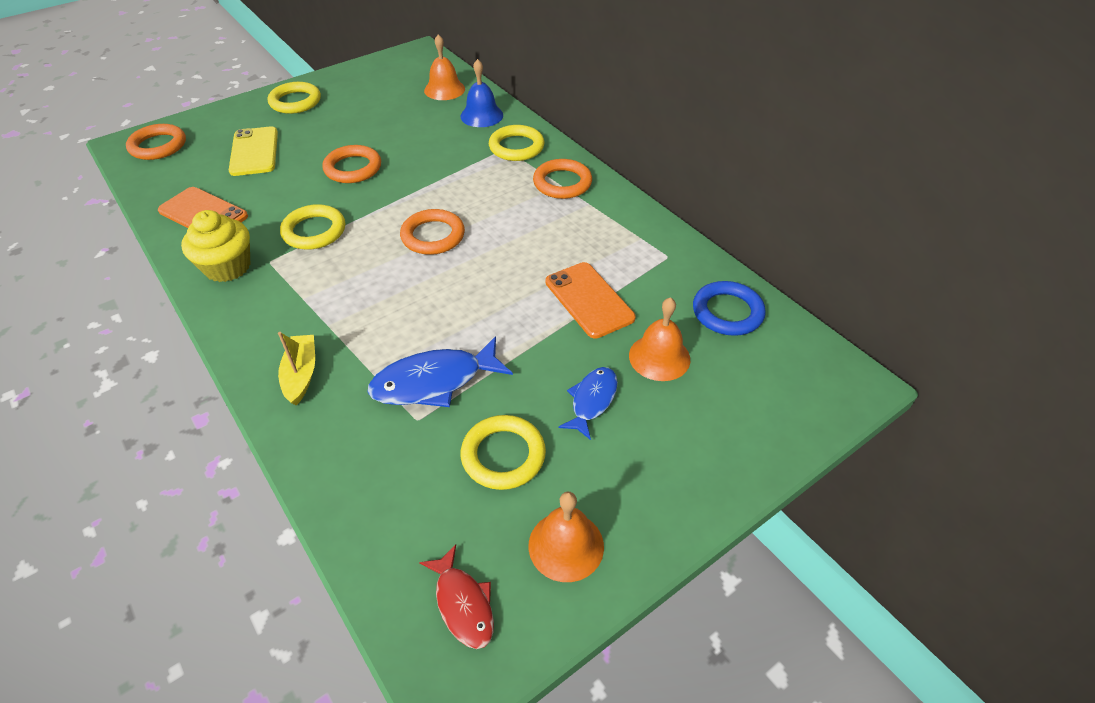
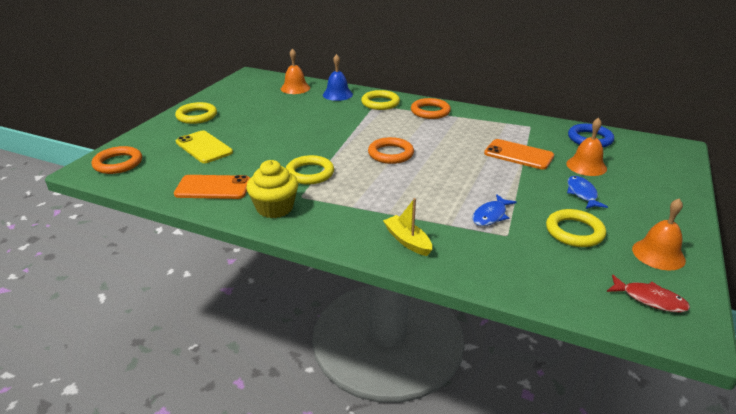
camera: 30 degrees left, 15 degrees down
(353, 168) = (290, 137): orange ring -> none
(434, 382) = (491, 215): blue fish -> blue fish, size x0.62

